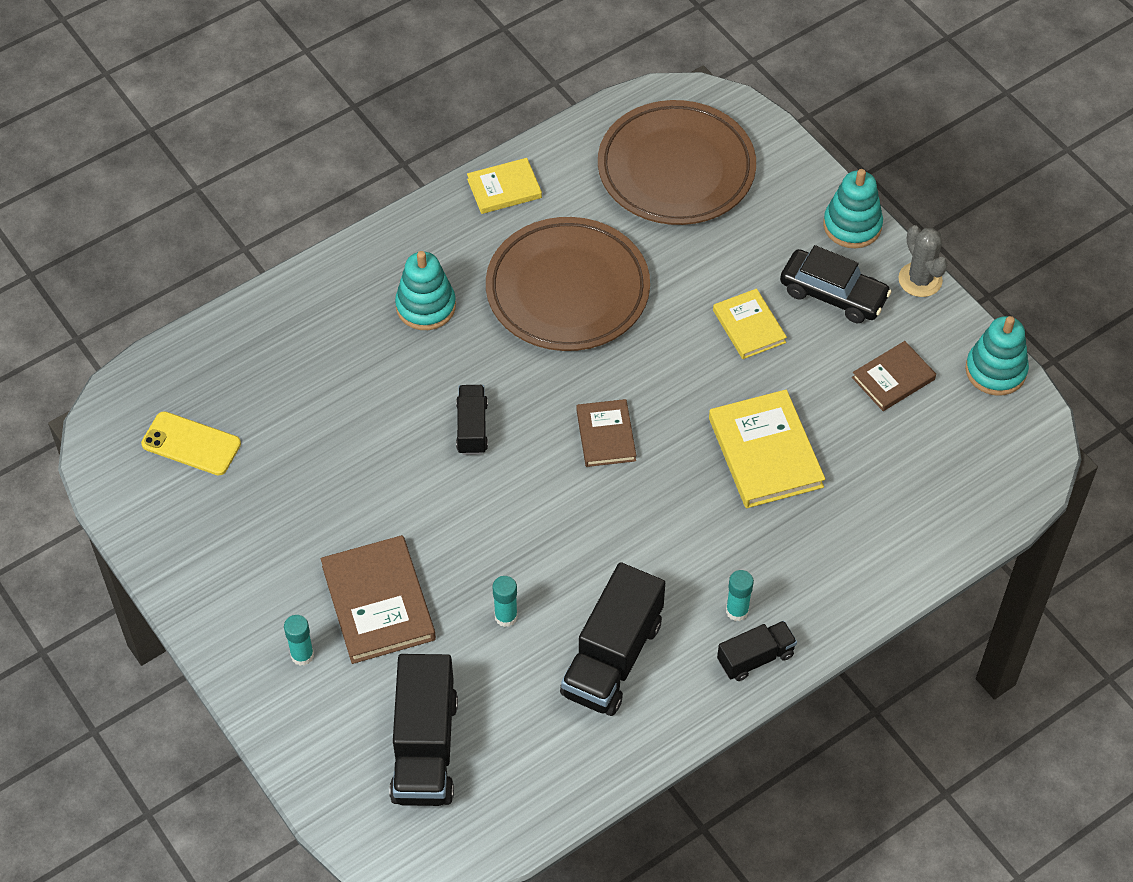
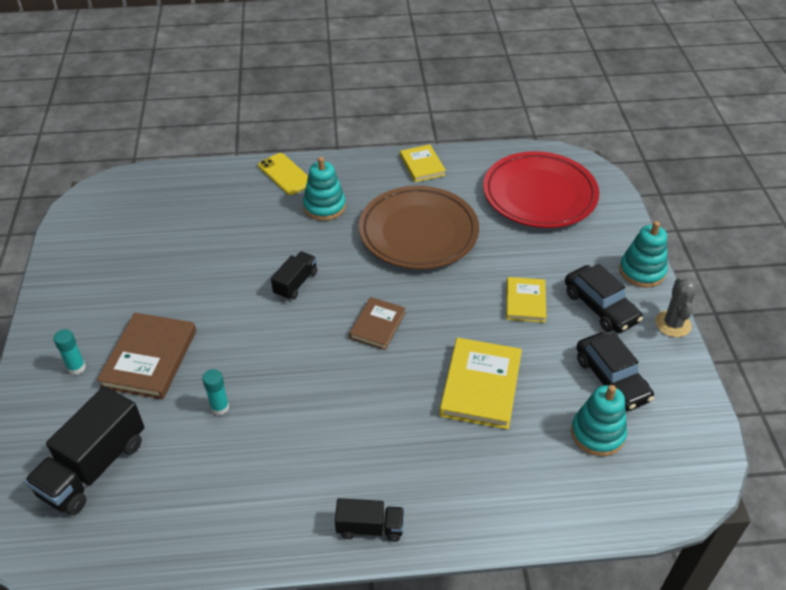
camera: 30 degrees right, 10 degrees down
(191, 444) = (129, 221): yellow phone -> yellow phone (285, 174)
(504, 188) = (422, 165): yellow book -> yellow book turned 60 degrees clockwise
(612, 658) = (267, 472): black truck -> none
(676, 169) = (539, 195): brown plate -> red plate
(737, 611) = (381, 485): turquoise glue stick -> none
(893, 378) = (611, 379): brown book -> black car
(995, 370) = (698, 409): turquoise stacking toy -> turquoise stacking toy (597, 433)

